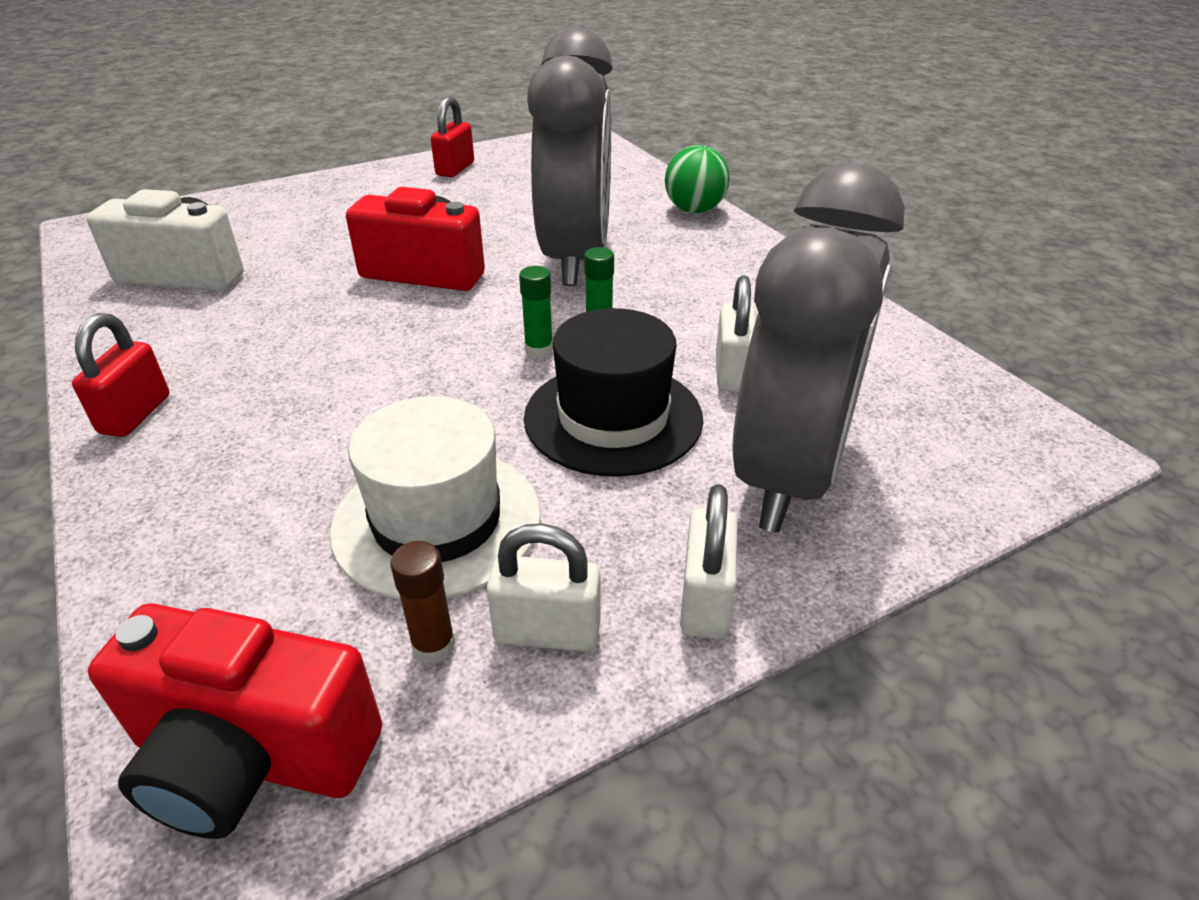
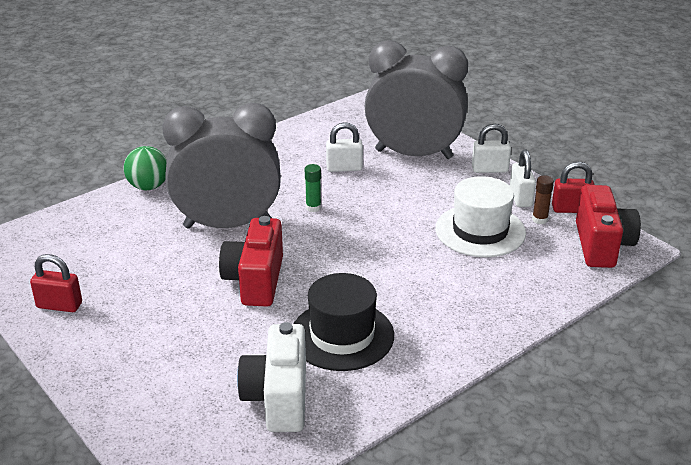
camera: 100 degrees left, 5 degrees down
(135, 414) = (449, 349): red padlock -> red padlock (571, 209)
(539, 350) = (340, 224): green glue stick -> none
(613, 418) = (391, 196): black hat -> black hat (342, 335)

